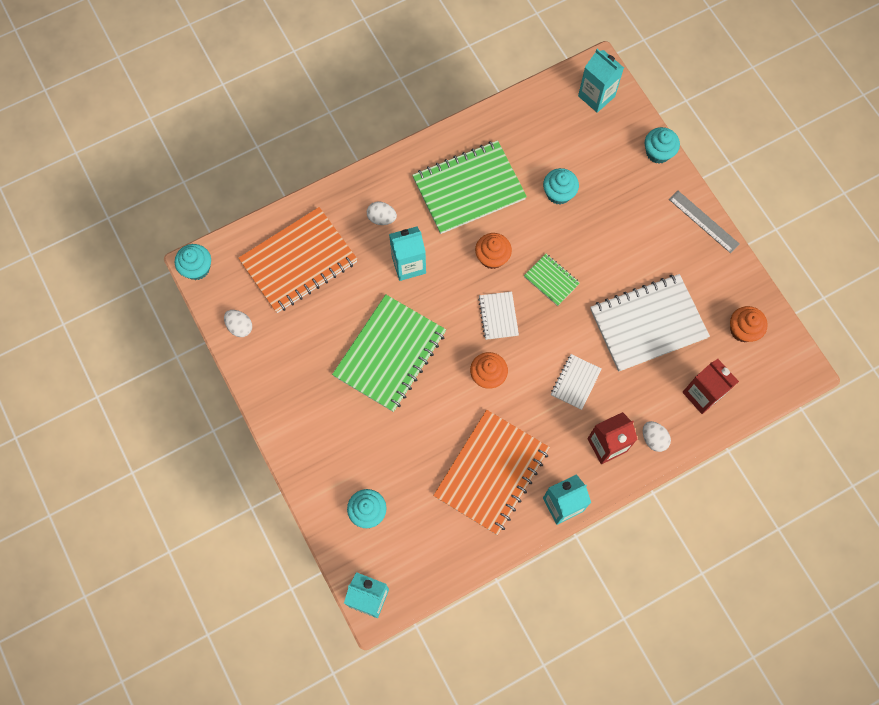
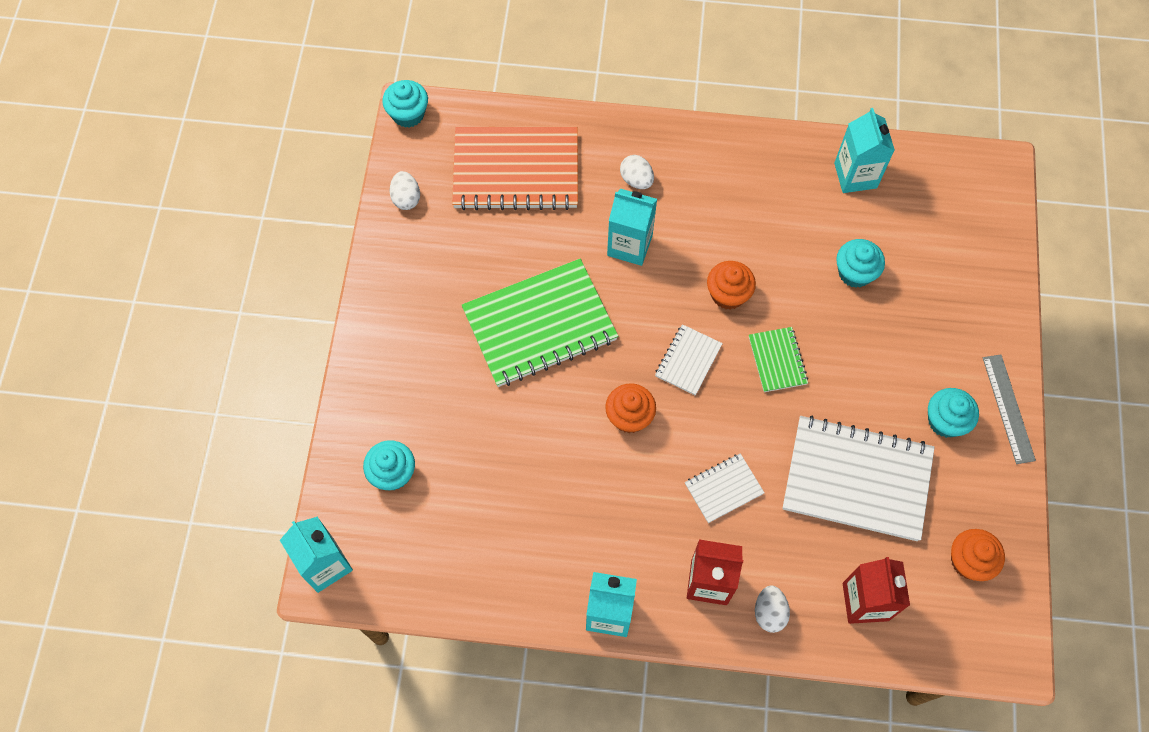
camera: 35 degrees right, 5 degrees down
(469, 189) = (755, 207): green notebook -> none
(491, 472) = (555, 523): orange notebook -> none
(596, 96) = (976, 195): turquoise carton -> turquoise carton (855, 175)
(658, 152) = (1007, 299): turquoise cupcake -> turquoise cupcake (945, 421)

